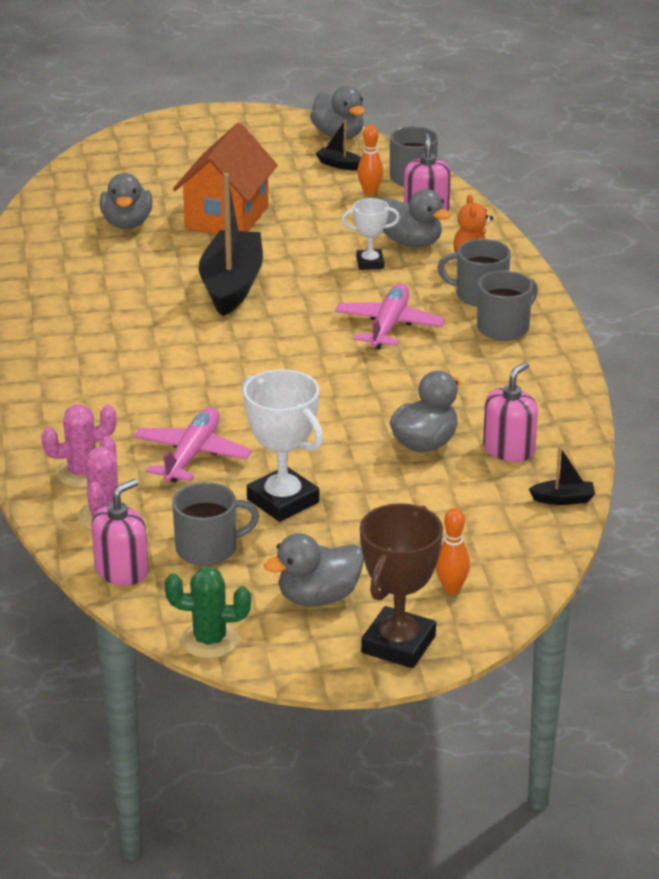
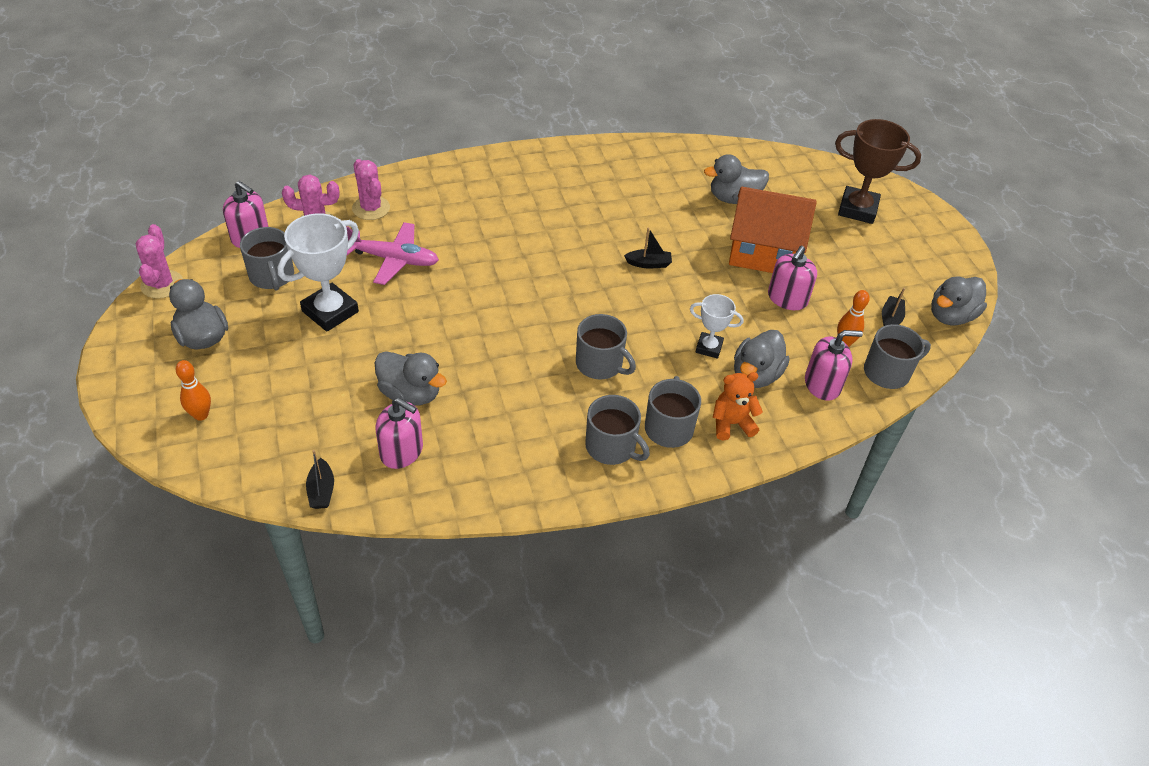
camera: 80 degrees right, 15 degrees up
(210, 640) = (162, 284): green cactus -> pink cactus
(232, 285) = (648, 264): black boat -> black boat, size x0.42
(302, 213) = (787, 299): none -> pink soap dispenser
(370, 263) = (709, 347): white trophy -> white trophy turned 60 degrees counterclockwise
(389, 326) = (600, 364): pink plane -> grey mug
(398, 644) = (135, 385): brown trophy -> brown trophy (857, 209)

